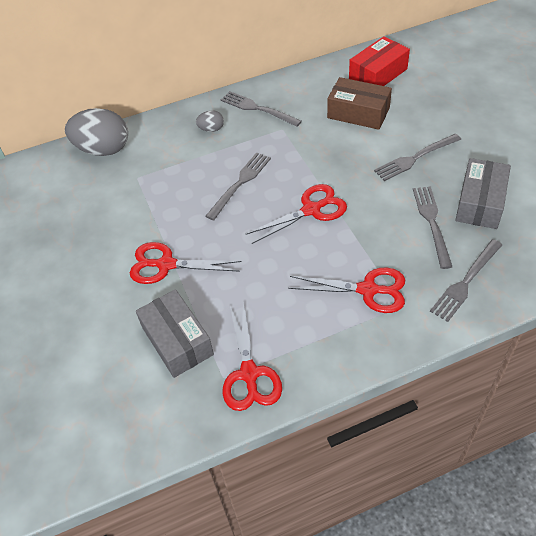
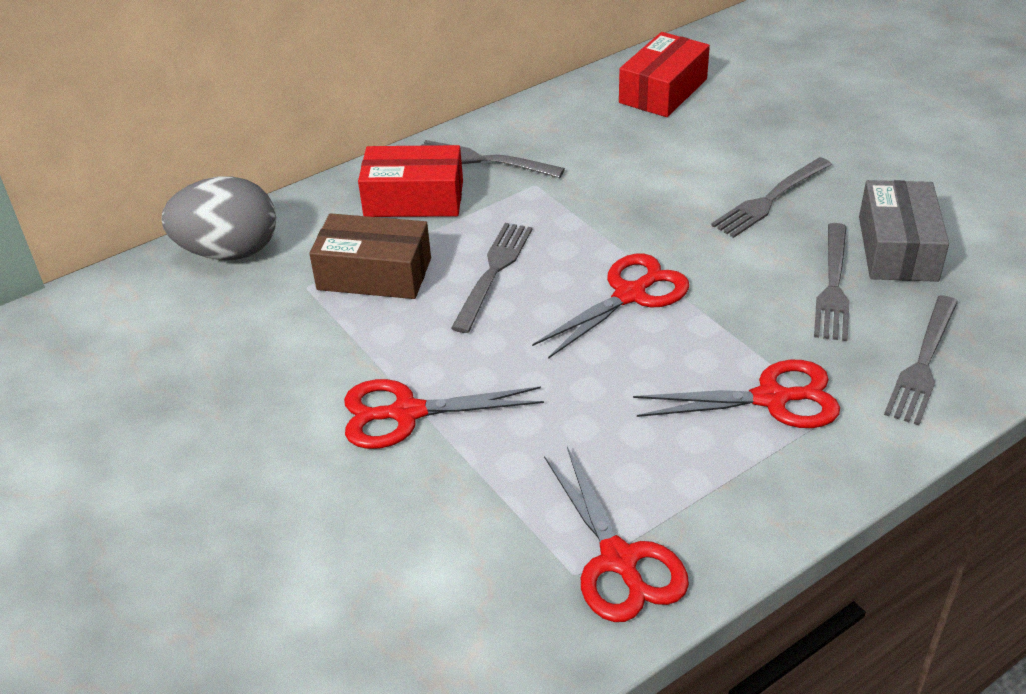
camera: 15 degrees left, 10 degrees down
(177, 341) = (470, 530): grey box -> none
(211, 129) = (414, 199): grey egg -> red box
(358, 113) = (653, 147): brown box -> brown box (374, 274)
(431, 222) = (833, 286): grey fork -> grey fork turned 150 degrees counterclockwise

